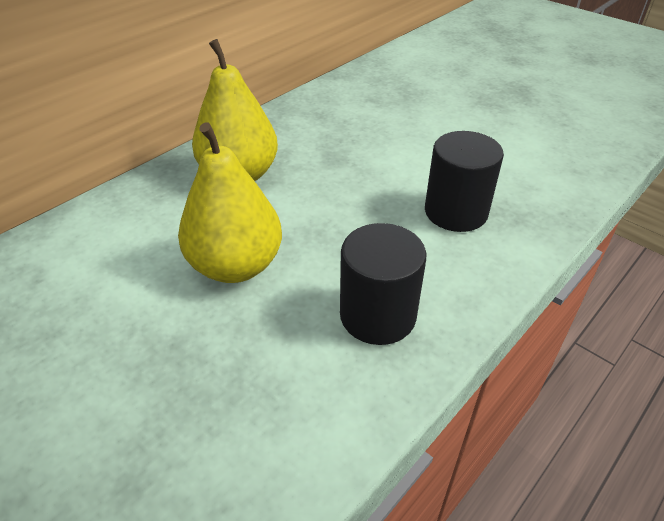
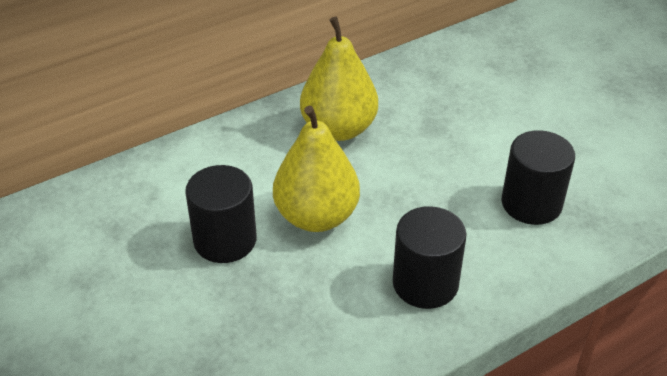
camera: 15 degrees right, 0 degrees up
(132, 313) = (225, 240): none -> black cylinder

